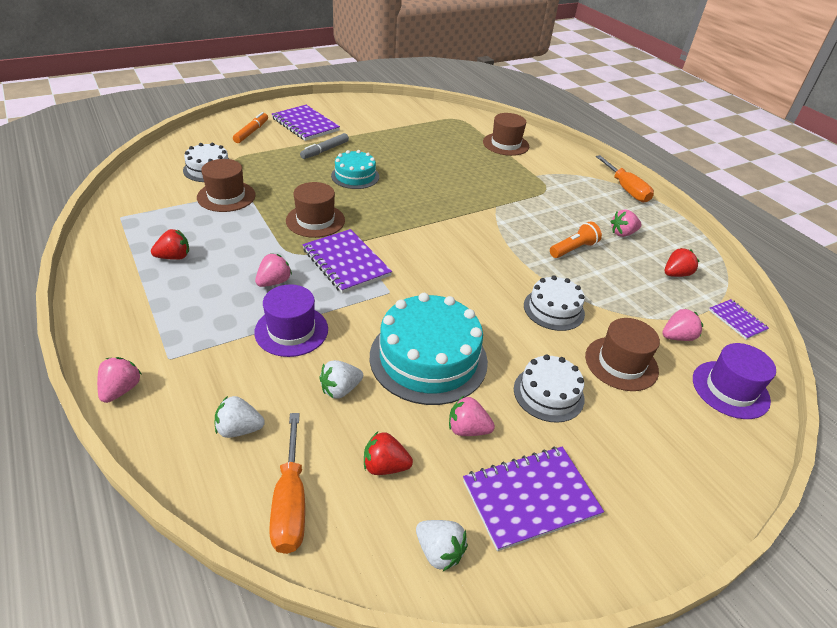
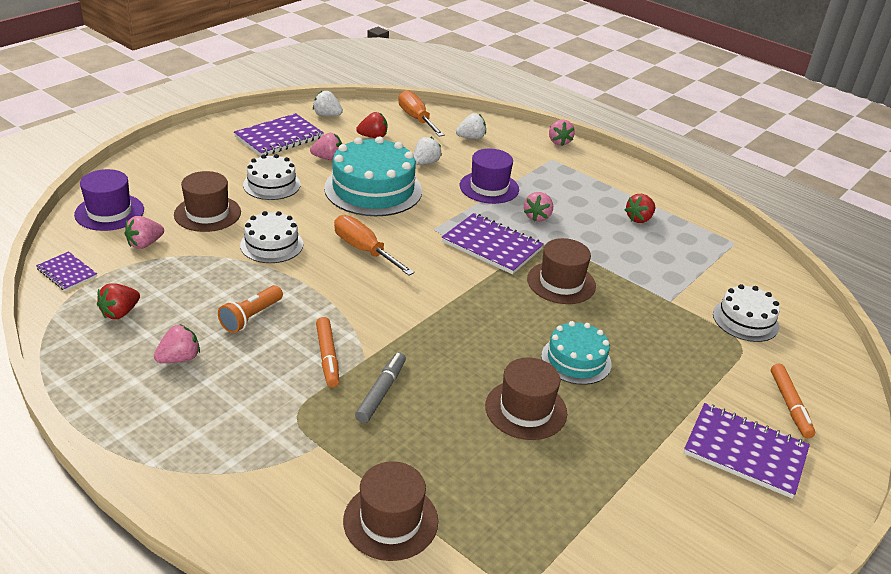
camera: 160 degrees right, 5 degrees down
(226, 196) = (679, 288): brown hat -> brown hat (526, 409)
(325, 150) = (658, 398): grey marker -> grey marker (381, 392)
(521, 213) = (327, 357): none -> orange marker
(626, 189) = (155, 457): orange screwdriver -> orange screwdriver (364, 250)

